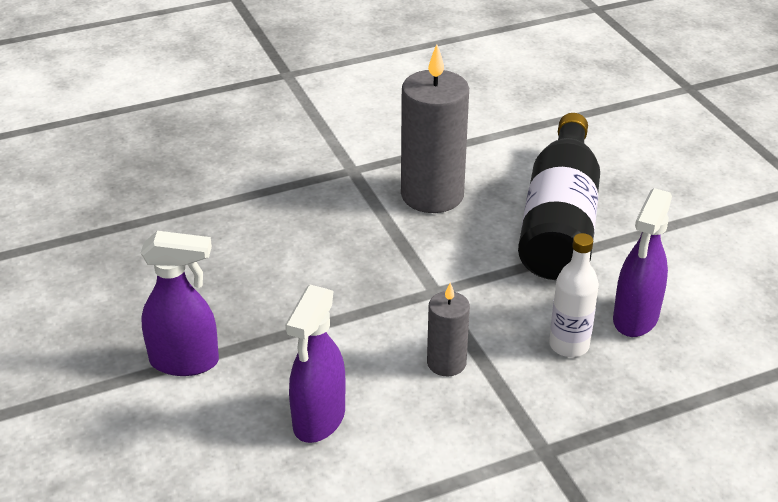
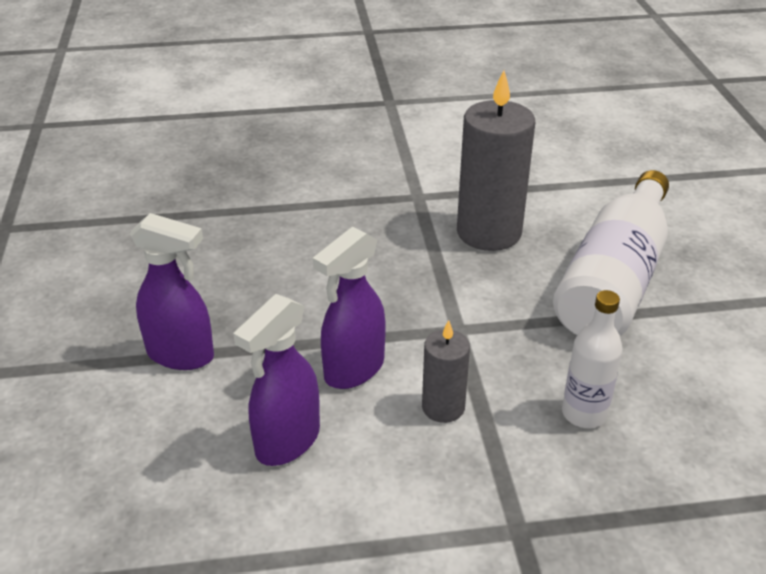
camera: 15 degrees right, 0 degrees up
(560, 221) = (614, 280): black bottle -> white bottle
(635, 318) = (668, 398): purple spray bottle -> purple spray bottle (353, 369)

